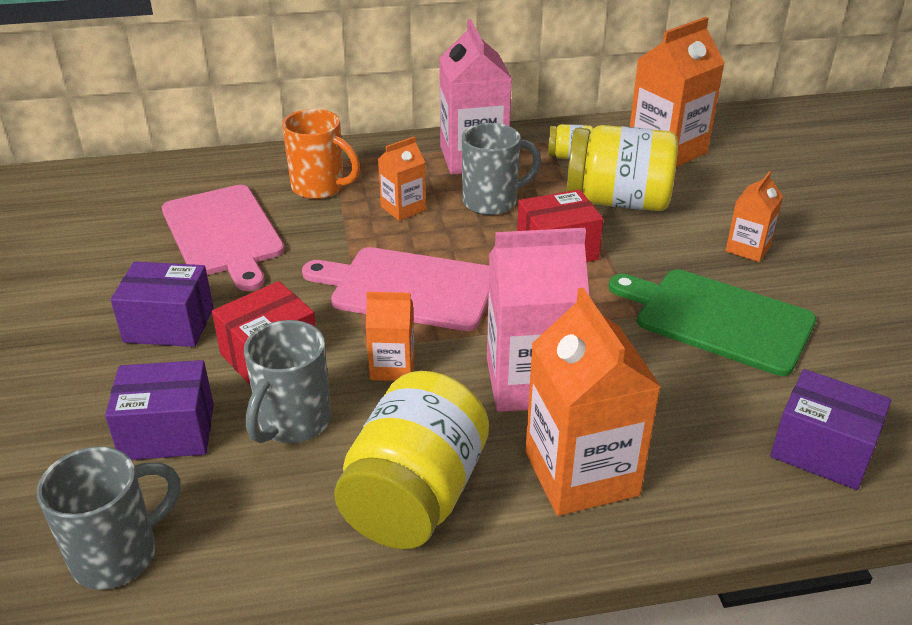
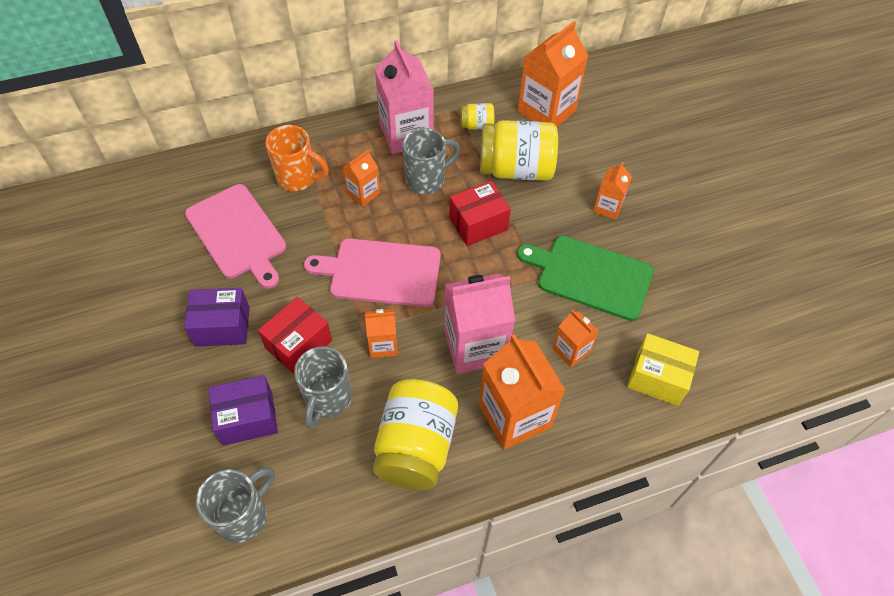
camera: 10 degrees left, 20 degrees up
(681, 402) = (571, 350): none -> orange carton
(822, 450) = (657, 378): purple box -> yellow box

